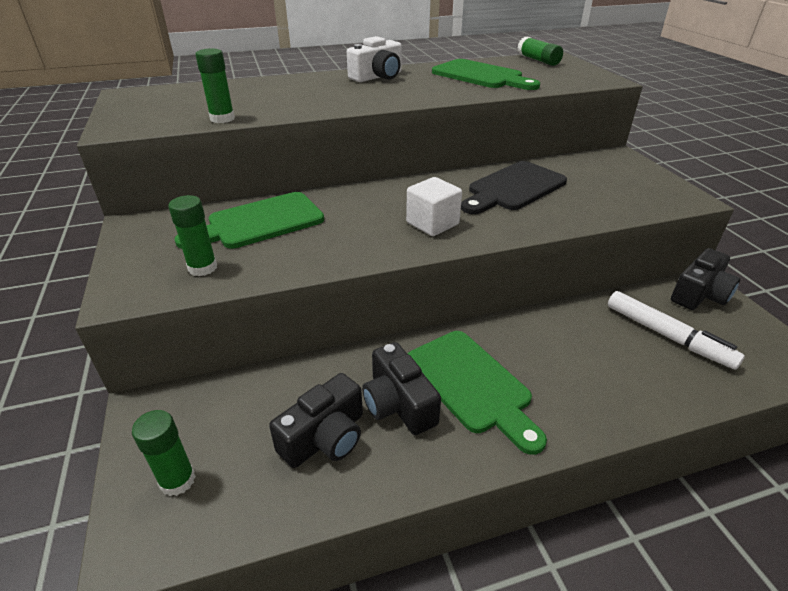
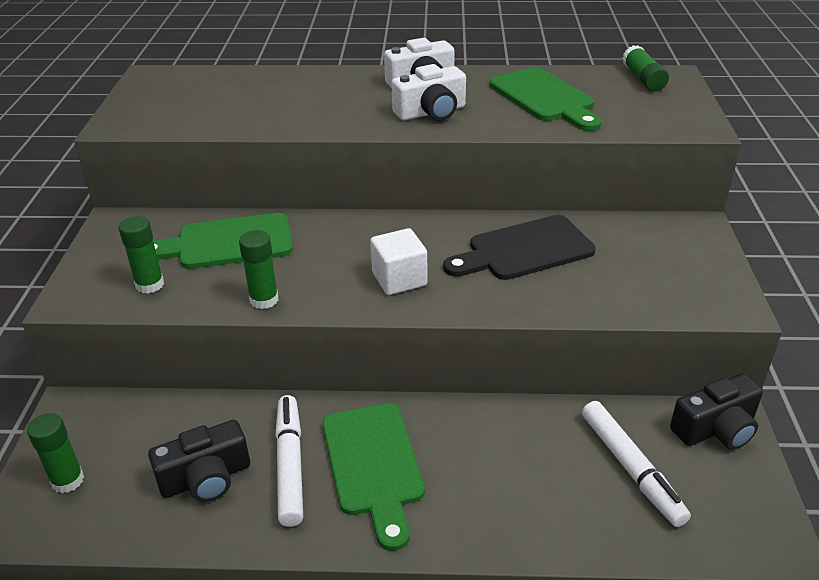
camera: 20 degrees right, 0 degrees up
(222, 119) = (218, 126): green glue stick -> green glue stick (264, 300)
(398, 404) = (290, 465): black camera -> white marker
(403, 92) = (431, 112): none -> white camera

